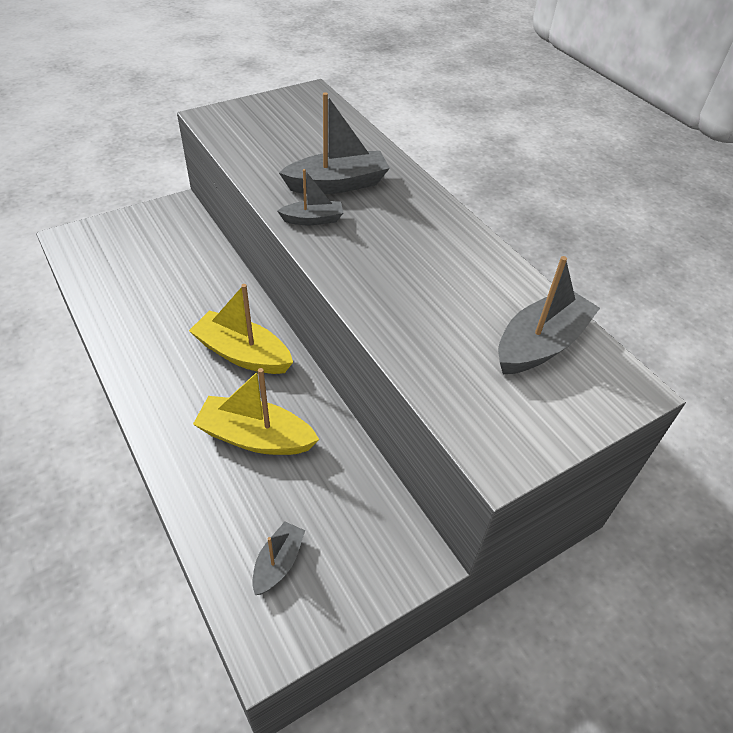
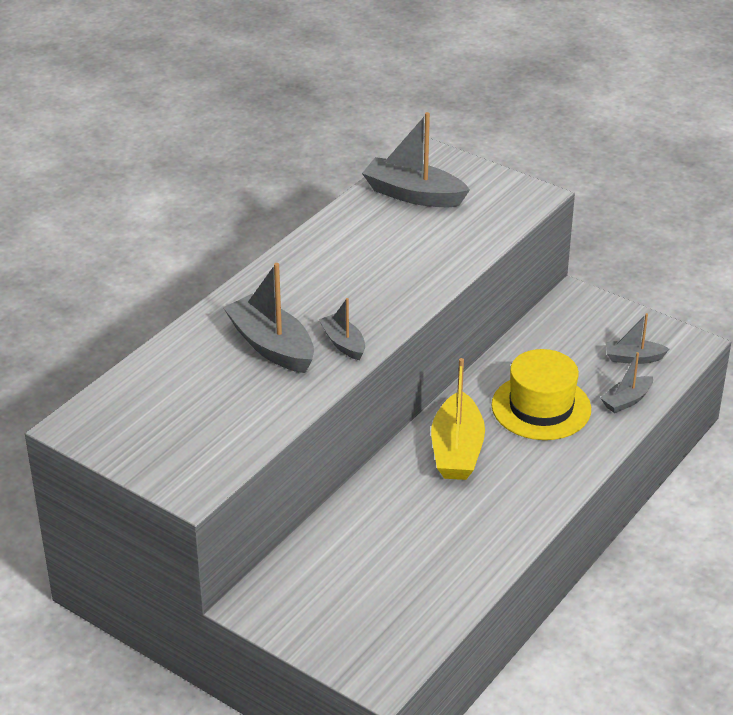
camera: 110 degrees left, 10 degrees down
(217, 517) = (626, 400): none -> grey boat
(255, 437) = (541, 407): yellow boat -> yellow hat

